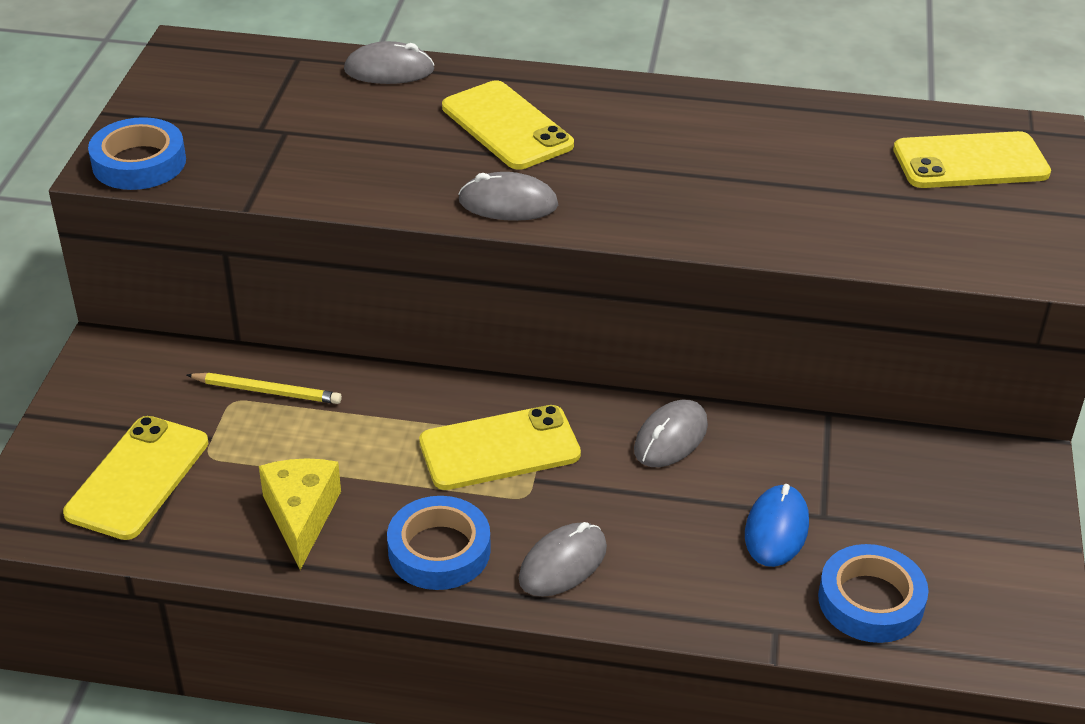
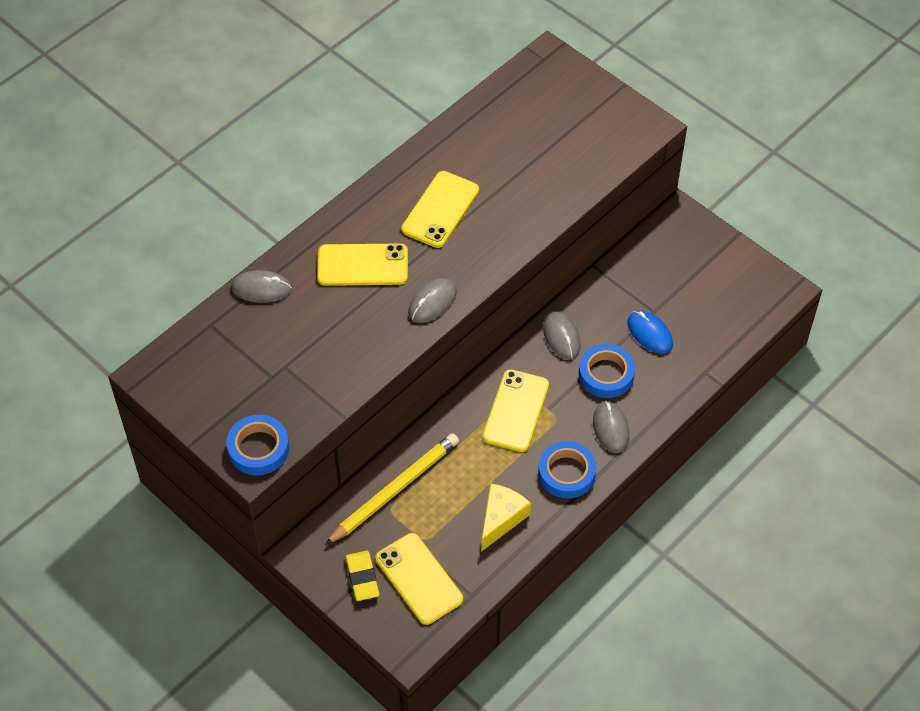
camera: 55 degrees left, 15 degrees up
(102, 423) = (362, 577): none -> yellow eraser
(266, 391) = (394, 490): yellow pencil -> yellow pencil, size x1.75
(301, 516) = (501, 519): yellow cheese -> yellow cheese turned 90 degrees clockwise
(389, 70) = (261, 288): grey mouse -> grey mouse turned 60 degrees clockwise
(870, 601) = (714, 327): blue tape -> blue tape (606, 374)
(970, 162) = (548, 99): yellow phone -> yellow phone (440, 210)

